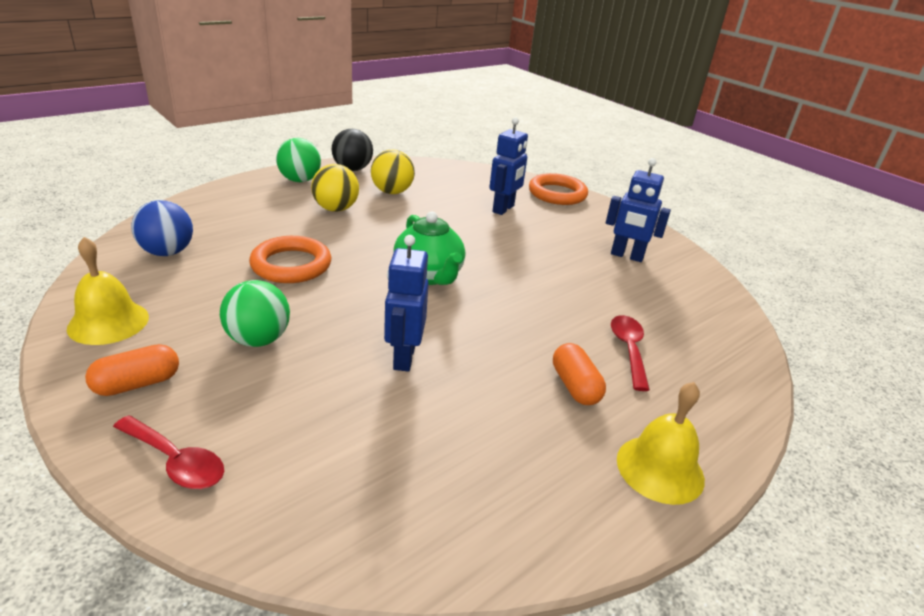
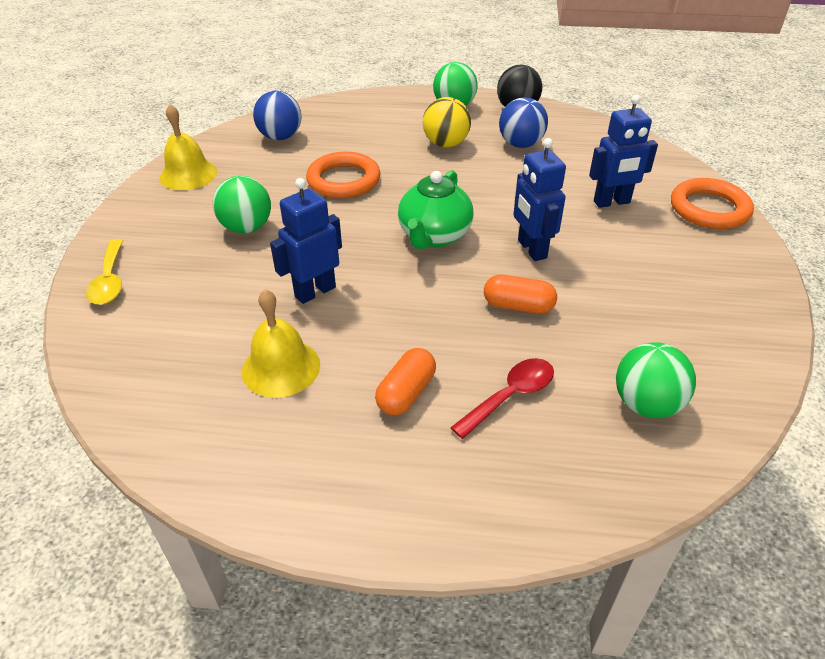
camera: 50 degrees right, 10 degrees up
(137, 384) = (152, 223): orange capsule -> orange capsule (518, 306)
(175, 461) = (110, 280): red spoon -> yellow spoon
(392, 192) = (520, 144): yellow ball -> blue ball
(626, 256) = (677, 311): blue robot -> blue robot (531, 249)
(660, 468) = (365, 499): yellow bell -> yellow bell (281, 367)
(688, 313) = (646, 404): none -> green ball

